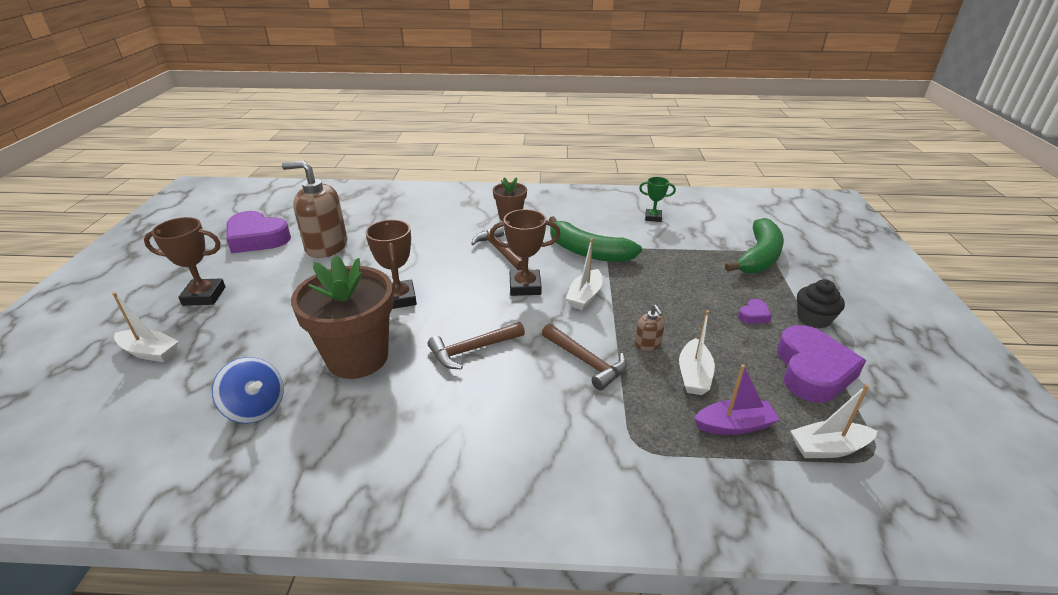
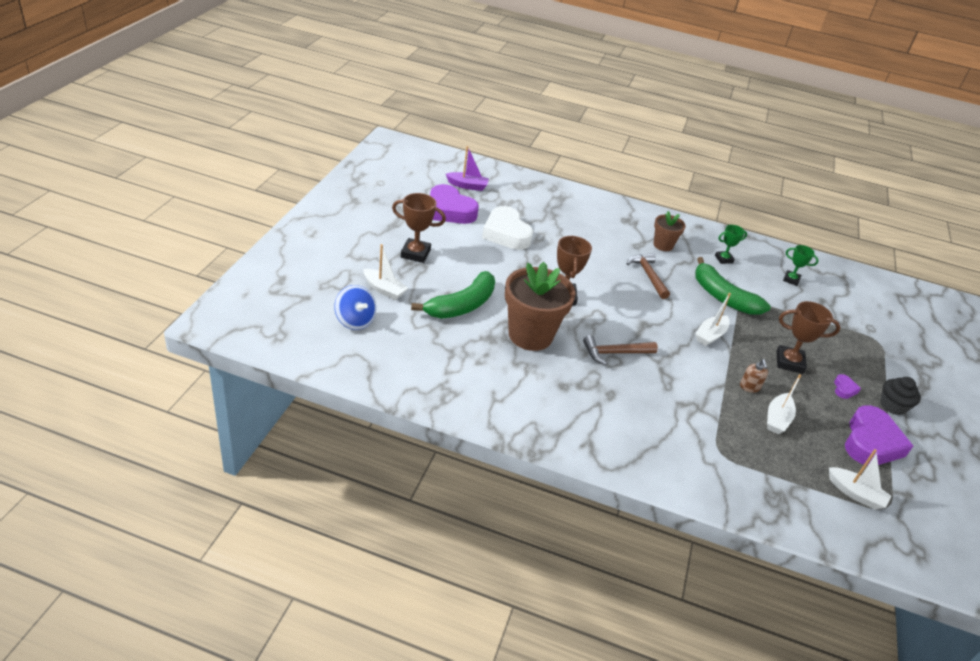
camera: 10 degrees right, 5 degrees up
(256, 408) = (461, 351): blue spinning top -> blue spinning top (355, 320)
(326, 246) = (506, 233): brown soap dispenser -> white heart
(525, 286) = (664, 314): brown trophy -> brown trophy (789, 362)
(578, 215) = (723, 259): none -> green trophy
(586, 361) = (698, 386): brown hammer -> none
(734, 425) = (793, 460): purple boat -> purple boat (467, 186)
(753, 315) = (844, 389): purple heart -> purple heart turned 45 degrees counterclockwise
(758, 257) = (871, 342): green banana -> green banana (462, 305)
(828, 448) = (855, 494): white boat -> white boat turned 150 degrees counterclockwise

